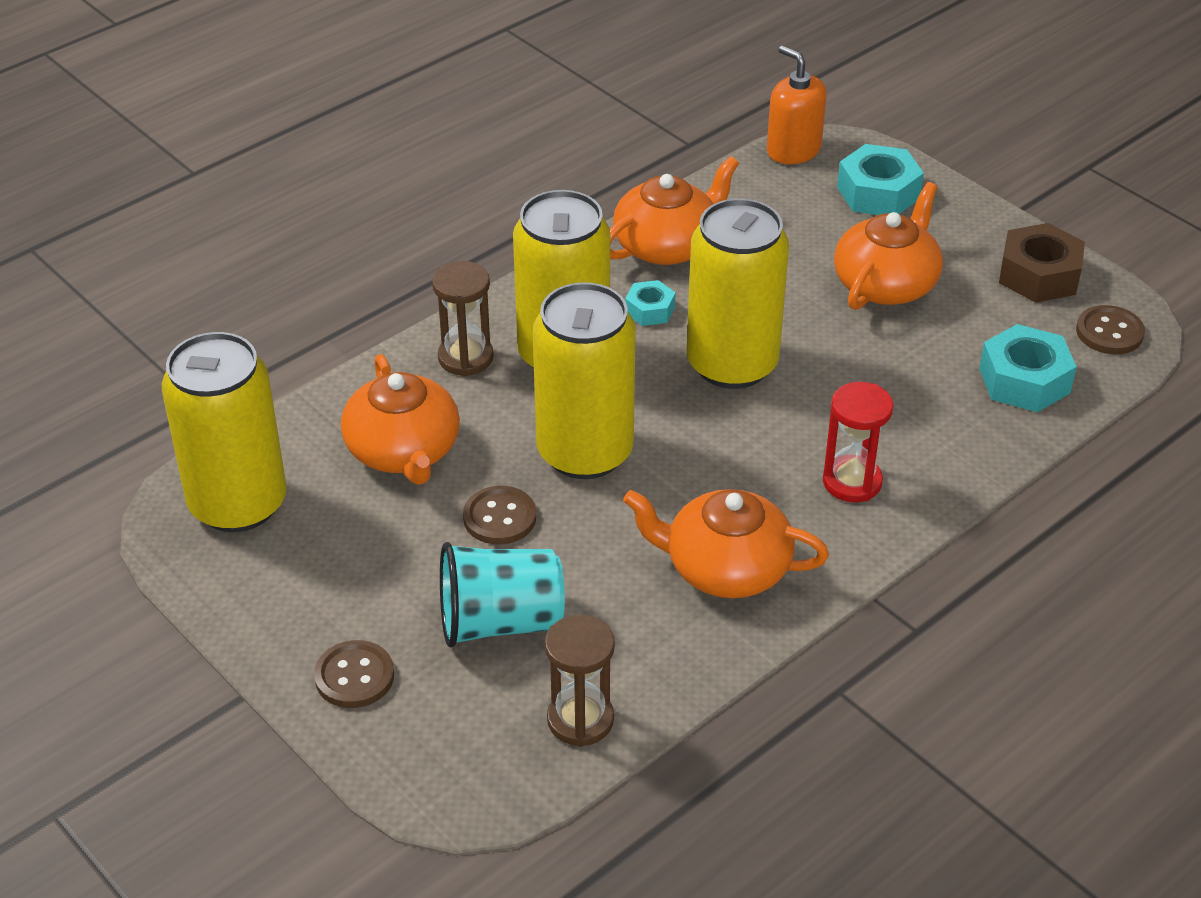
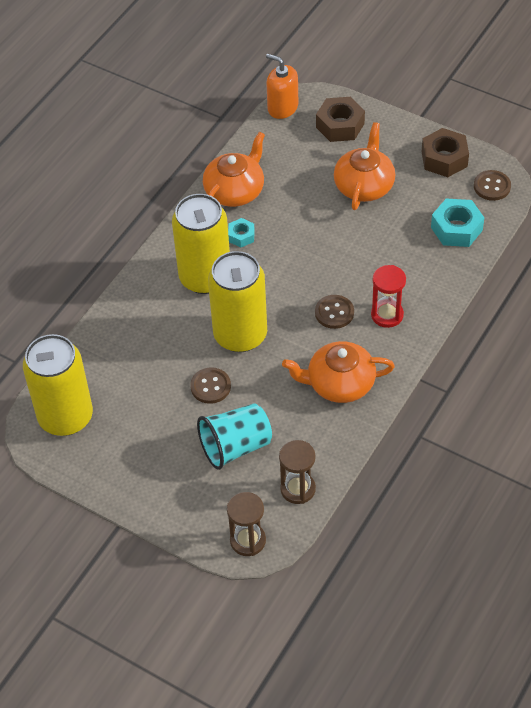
camera: 15 degrees left, 10 degrees up
(354, 676) = (173, 498): brown button -> brown button (334, 313)
(403, 451) = (142, 360): orange teapot -> none
(465, 358) = (151, 293): brown hourglass -> brown hourglass (248, 540)
(732, 364) = (299, 259): yellow can -> none
(878, 193) = (340, 125): turquoise nut -> brown nut

